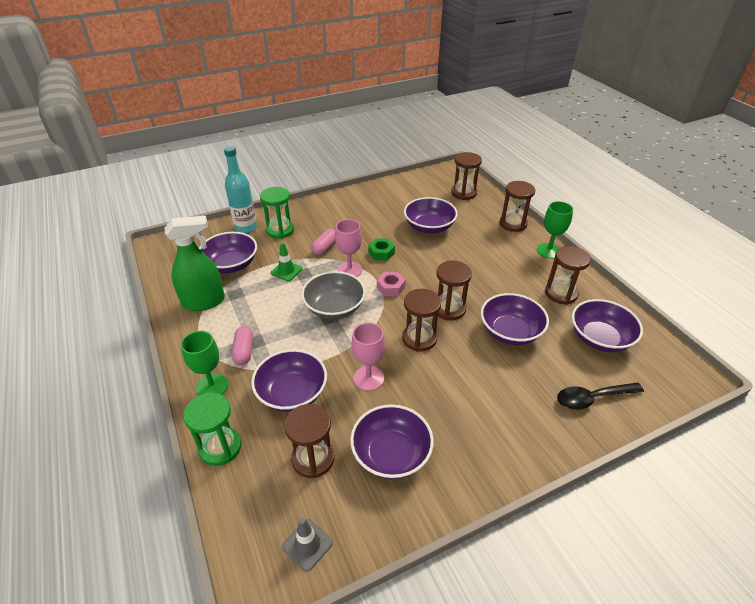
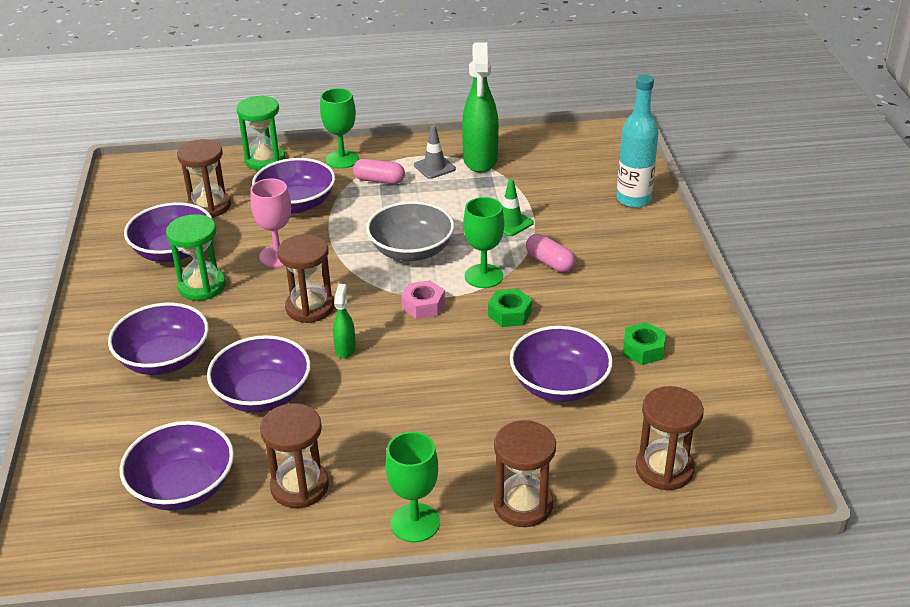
camera: 110 degrees right, 5 degrees down
(231, 264) = (546, 182): purple bowl -> purple bowl (164, 359)
(280, 230) = (613, 228): green hourglass -> green hourglass (202, 286)
(307, 545) = (134, 193): grey traffic cone -> grey traffic cone (434, 167)
(349, 270) = (483, 276): pink goblet -> green goblet
(387, 207) = (643, 349): none -> green nut
(449, 309) = (345, 349): brown hourglass -> green spray bottle
(592, 398) = (105, 427): black spoon -> none

